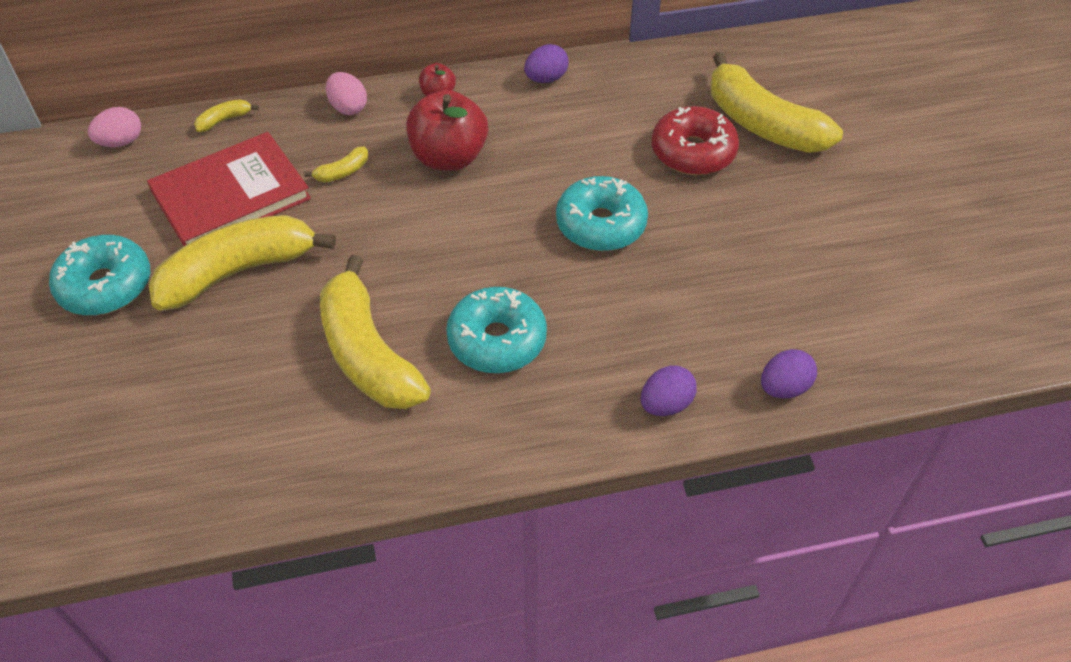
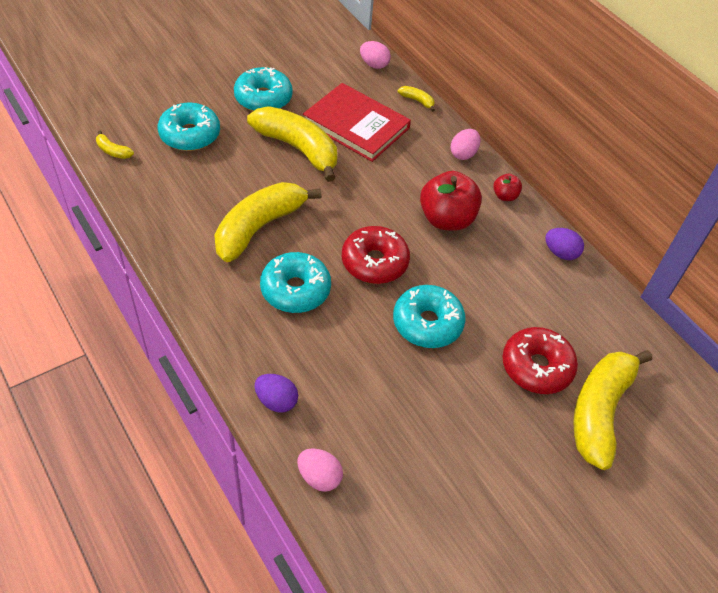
camera: 65 degrees right, 0 degrees up
(128, 398) = (190, 135): none -> turquoise donut
(342, 172) = (403, 169): yellow banana -> yellow banana (113, 151)
(486, 246) = (374, 262): none -> red donut
(784, 387) = (319, 477): purple egg -> pink egg

